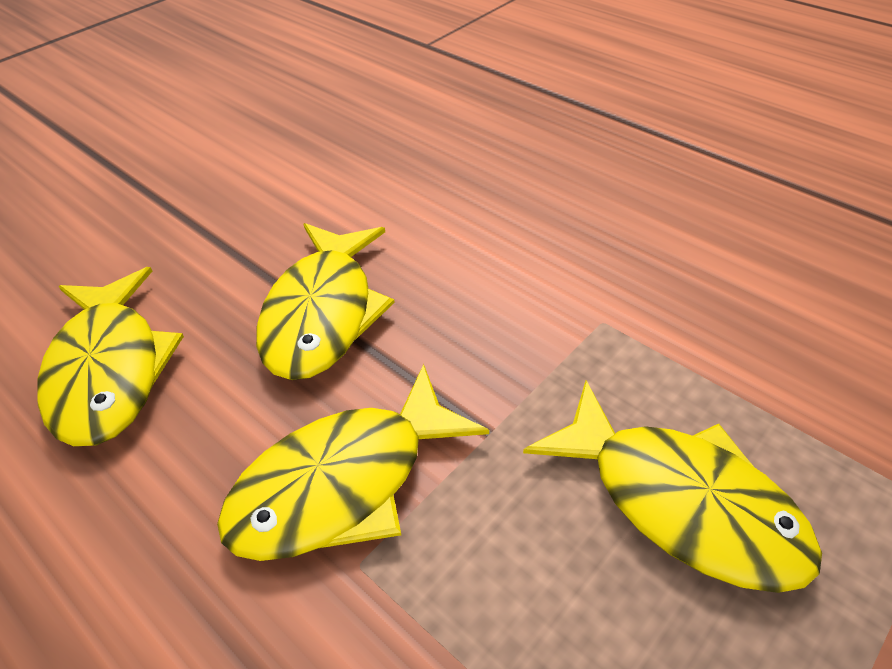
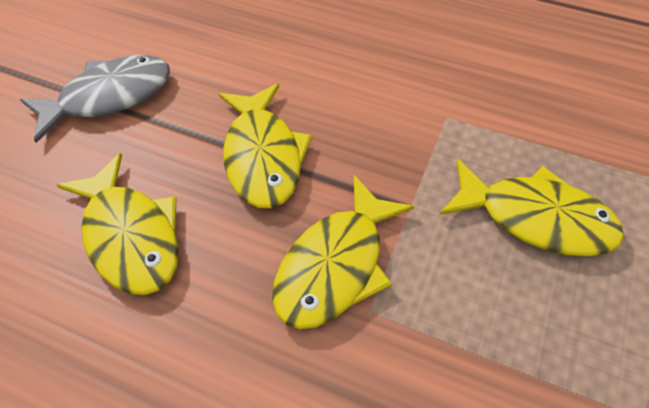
camera: 20 degrees left, 10 degrees up
(182, 204) = (109, 97): none -> grey fish

